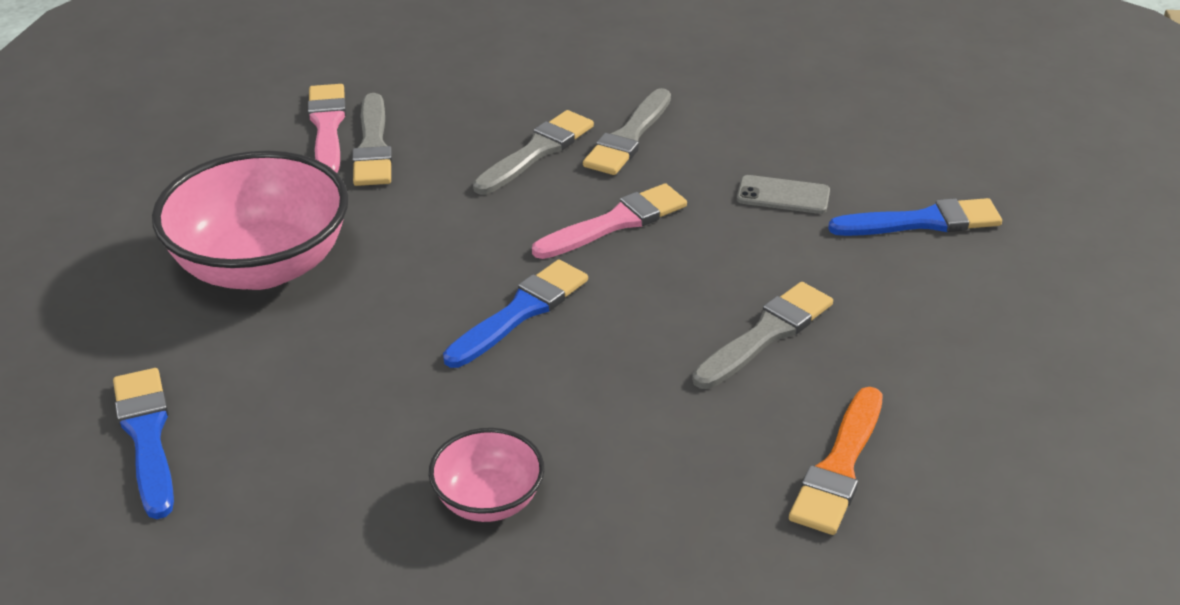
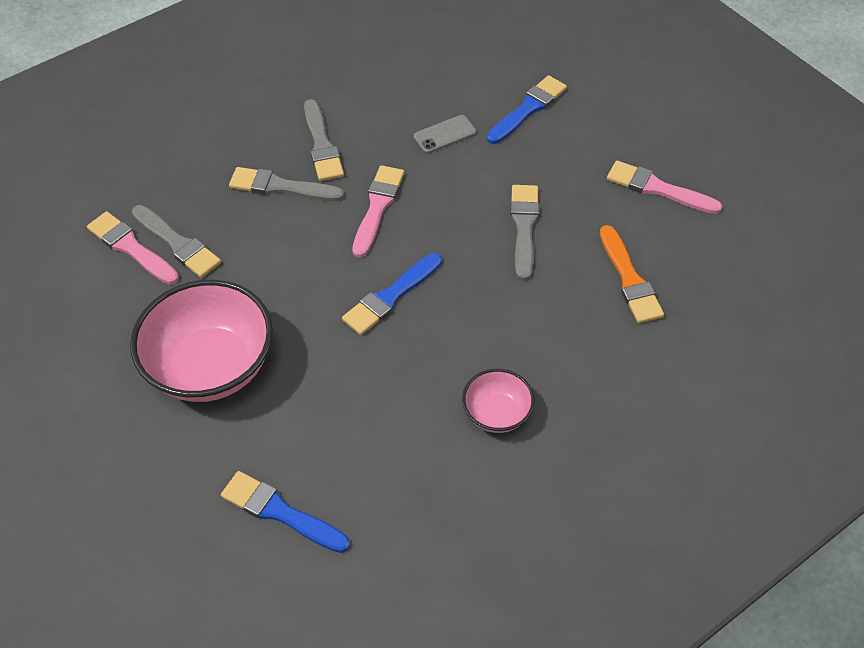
camera: 40 degrees left, 15 degrees up
(520, 312) = (390, 297): blue brush -> blue brush turned 135 degrees counterclockwise
(536, 151) = (281, 187): grey brush -> grey brush turned 75 degrees counterclockwise
(1004, 392) = (657, 188): none -> pink brush

